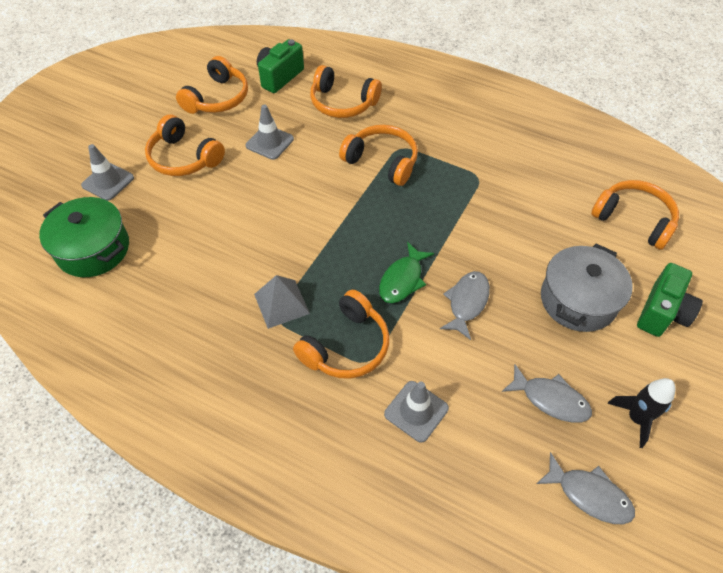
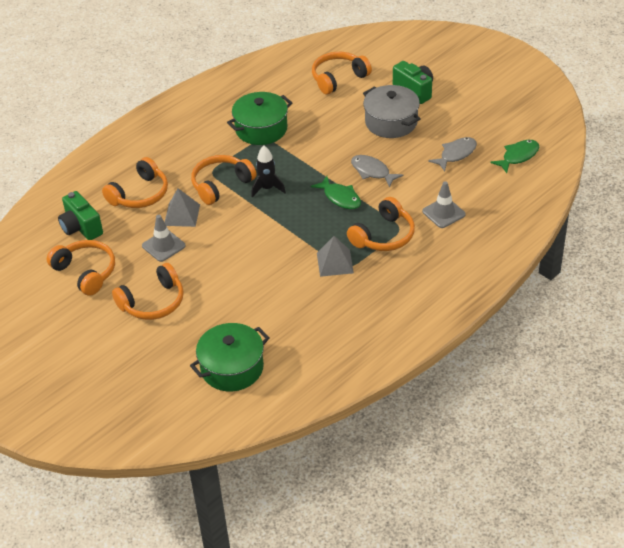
camera: 70 degrees left, 10 degrees down
(108, 181) = (156, 355): grey traffic cone -> none
(322, 143) = (182, 215): none -> grey pyramid
(346, 346) = (383, 236): orange headphones -> orange headphones turned 75 degrees clockwise
(494, 170) = (261, 129): none -> green pot
(589, 494) = (518, 156): grey fish -> green fish
(636, 418) = (480, 124): black rocket -> black rocket (267, 188)

